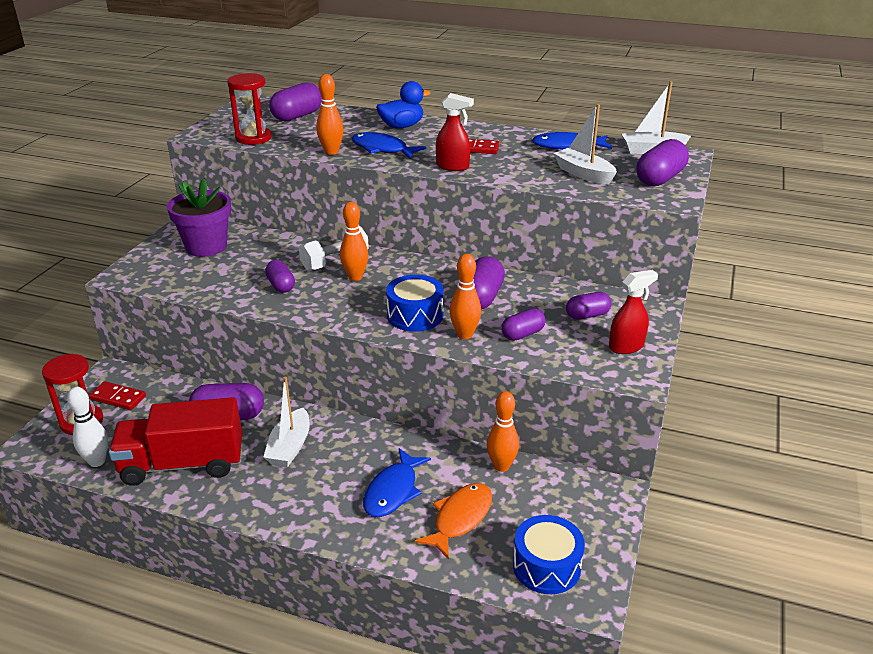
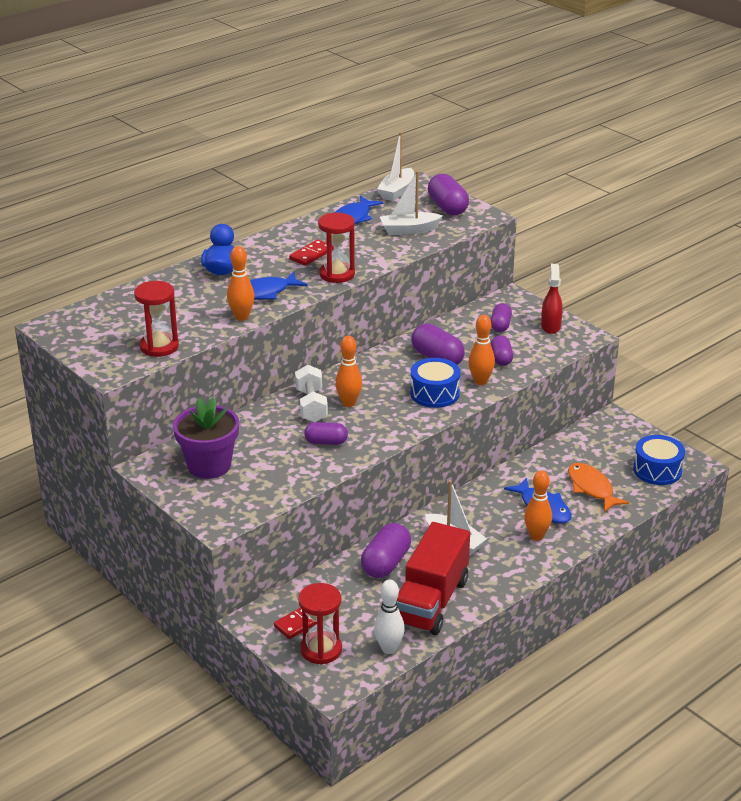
camera: 60 degrees left, 0 degrees up
(297, 116) = (128, 312): purple capsule -> none
(453, 167) = (337, 274): red spray bottle -> red hourglass
(501, 466) = (553, 453): orange bowling pin -> orange bowling pin (536, 536)

